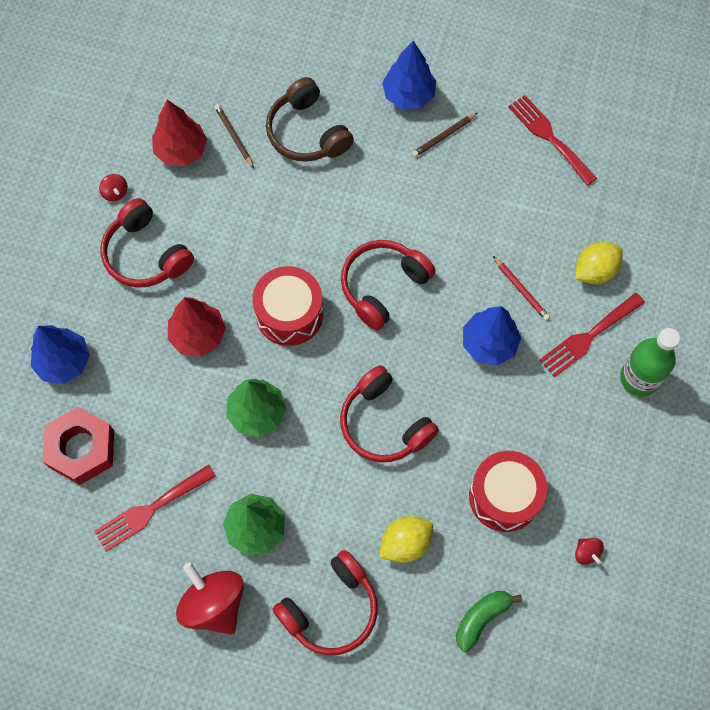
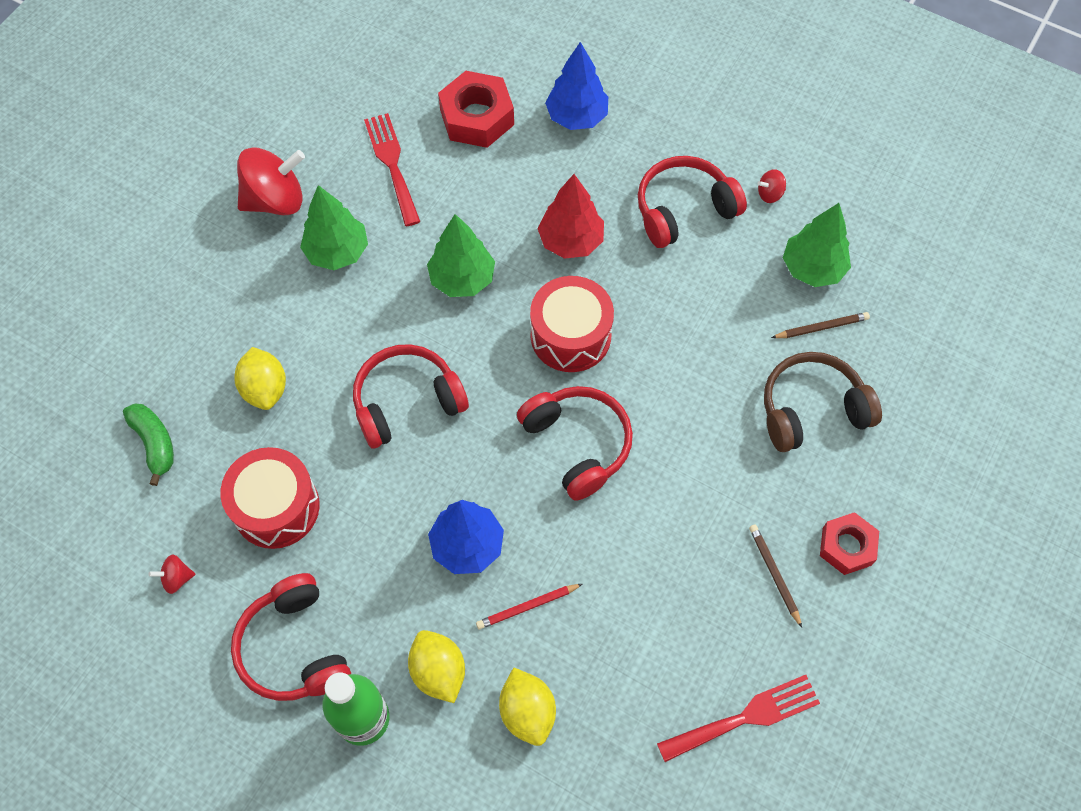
camera: 105 degrees right, 5 degrees down
(181, 150) = (812, 268): red tree -> green tree
(331, 609) = (227, 301): red headphones -> red headphones (294, 648)
(408, 95) = (846, 546): blue tree -> red nut
(588, 337) = (438, 671): red fork -> yellow lemon

